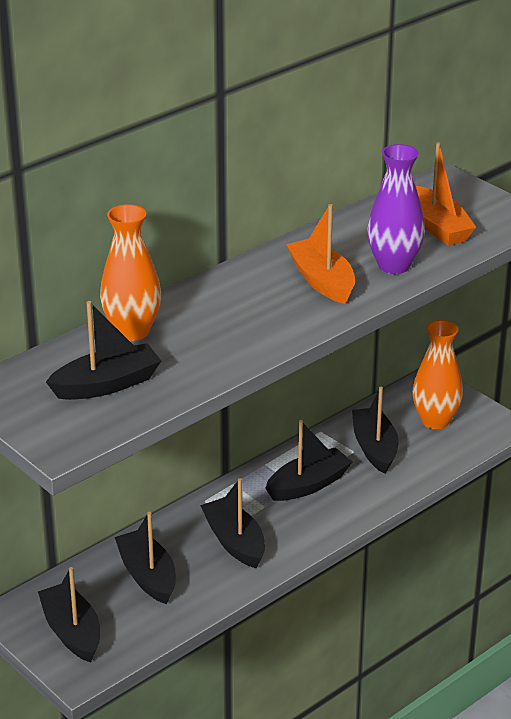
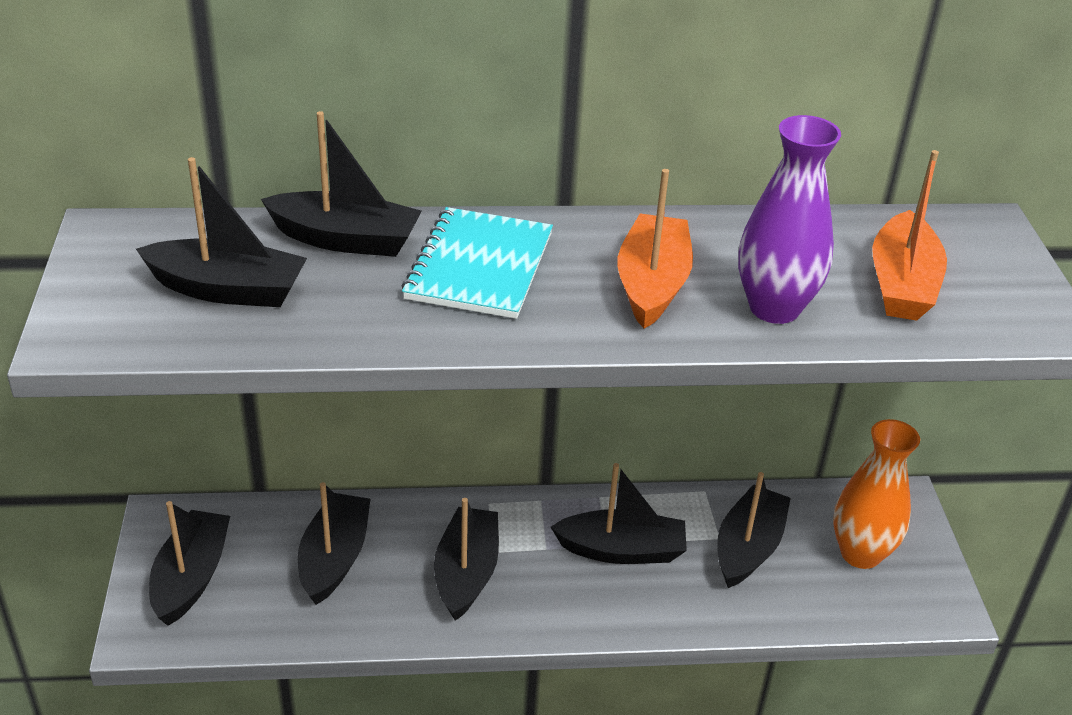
camera: 35 degrees right, 5 degrees up
(132, 331) = (346, 240): orange vase -> black boat
(223, 312) = (479, 266): none -> turquoise notebook

